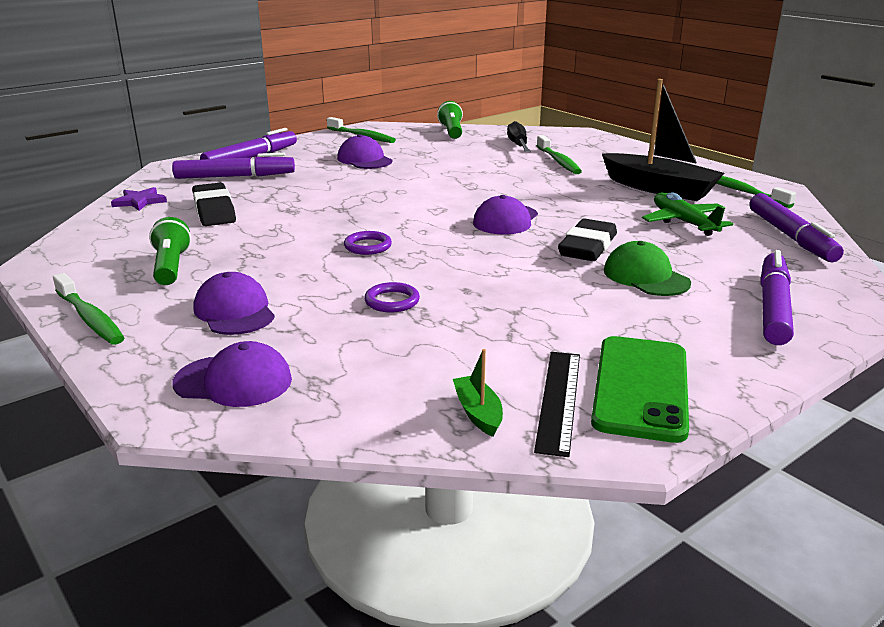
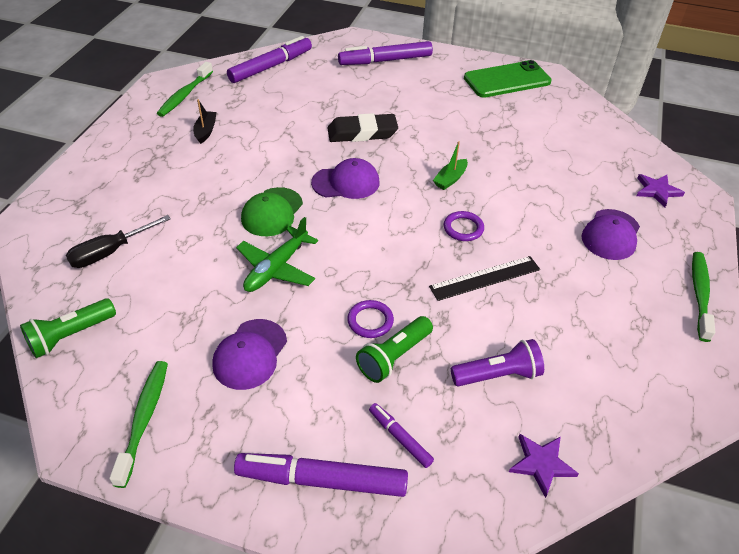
camera: 125 degrees left, 20 degrees up
(171, 267) = (608, 312): green flashlight -> green flashlight (394, 357)
(214, 210) = (497, 375): black eraser -> purple flashlight
(233, 381) = (657, 191): purple cap -> purple star
(235, 177) = (400, 438): purple marker -> purple marker, size x0.52
(392, 301) = (522, 179): purple ring -> purple ring (370, 321)
(478, 413) = (578, 112): green boat -> green boat (450, 179)
(558, 161) = (158, 204): green toothbrush -> none
(559, 400) = (542, 96): black ruler -> black ruler (485, 278)
(646, 277) = (387, 102): green cap -> green cap (272, 212)
(659, 188) = (205, 131): black boat -> black boat, size x0.43
(683, 222) = (278, 106): green plane -> green plane (276, 268)

